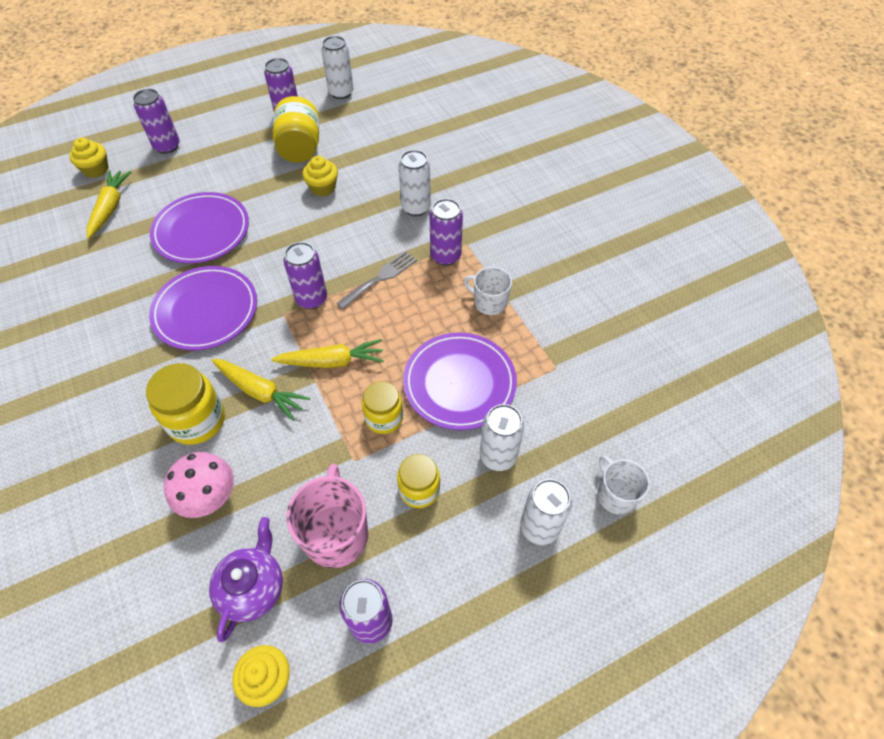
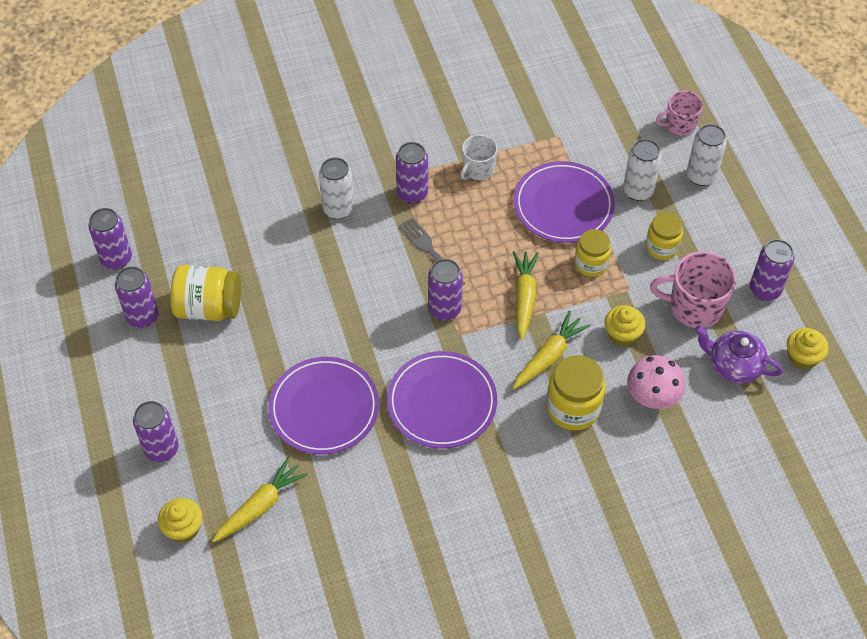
camera: 80 degrees left, 0 degrees up
(110, 208) = (260, 506): yellow carrot -> yellow carrot turned 120 degrees clockwise
(323, 188) = (284, 289): yellow cupcake -> yellow cupcake (622, 335)
(341, 93) = (116, 259): white can -> purple can
(615, 495) = (679, 125): white mug -> pink mug

